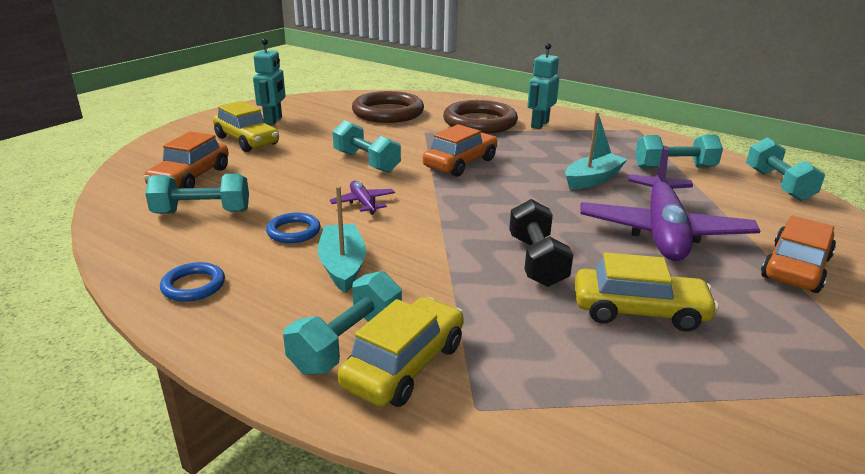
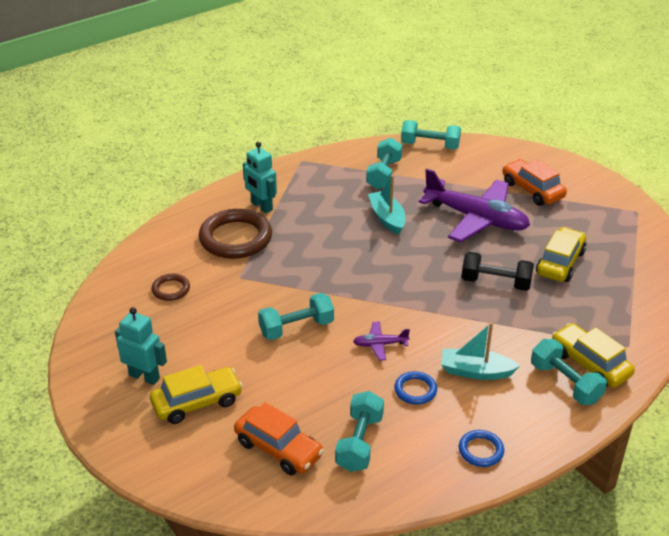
camera: 70 degrees left, 10 degrees up
(388, 112) = (171, 289): brown ring -> brown ring, size x0.49
(460, 163) = (326, 274): orange car -> none

